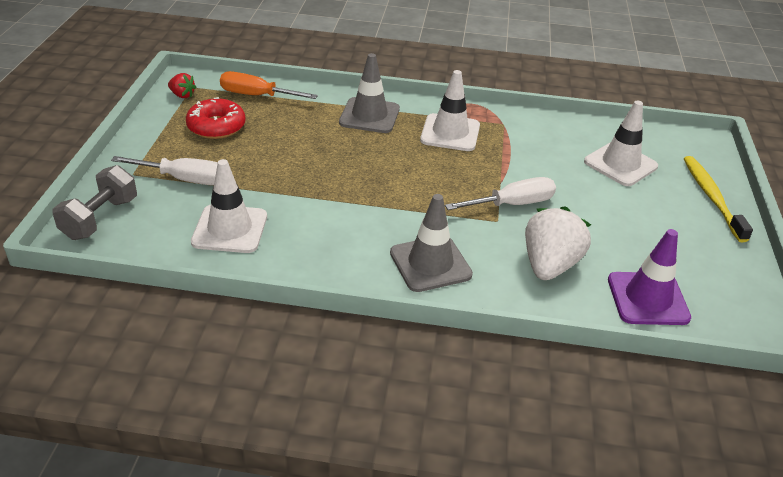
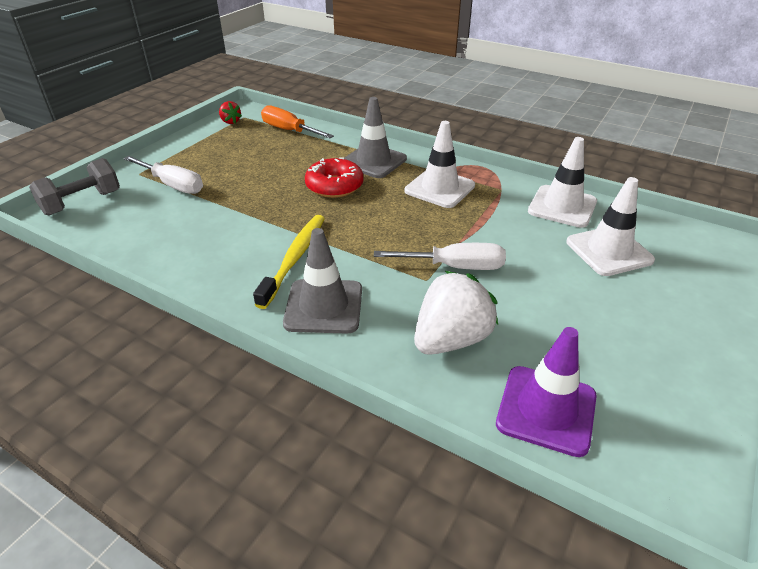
camera: 25 degrees right, 0 degrees up
(216, 126) = (235, 149): red donut -> red donut (334, 186)
(230, 229) = (171, 233): white traffic cone -> white traffic cone (562, 206)
(712, 198) = (707, 311): yellow toothbrush -> yellow toothbrush (294, 259)

